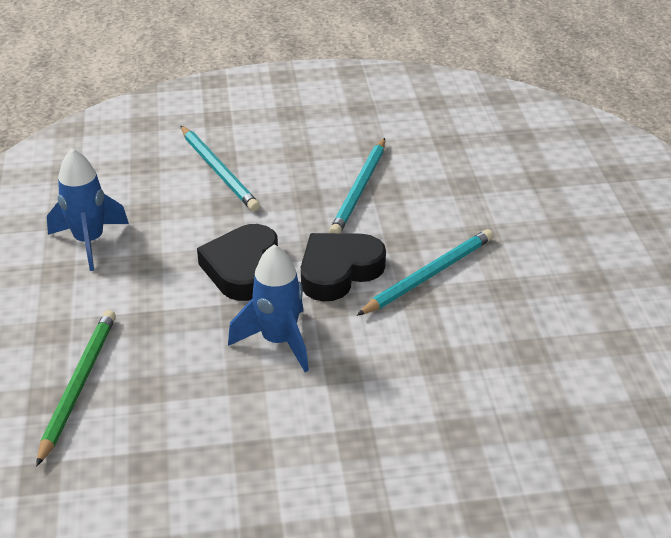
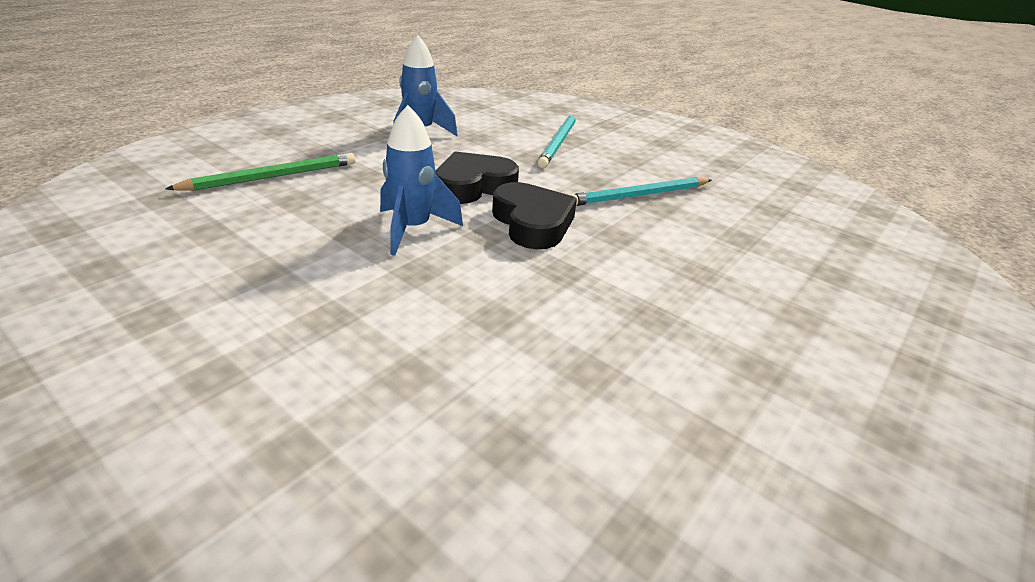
camera: 45 degrees right, 5 degrees down
(339, 271) = (532, 223): black heart -> black heart turned 60 degrees clockwise
(429, 275) = (597, 265): turquoise pencil -> none

